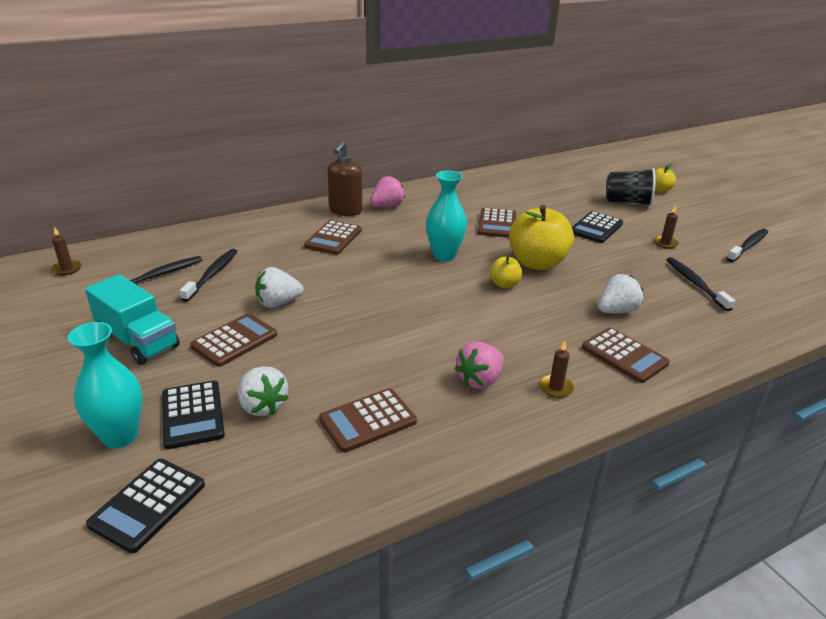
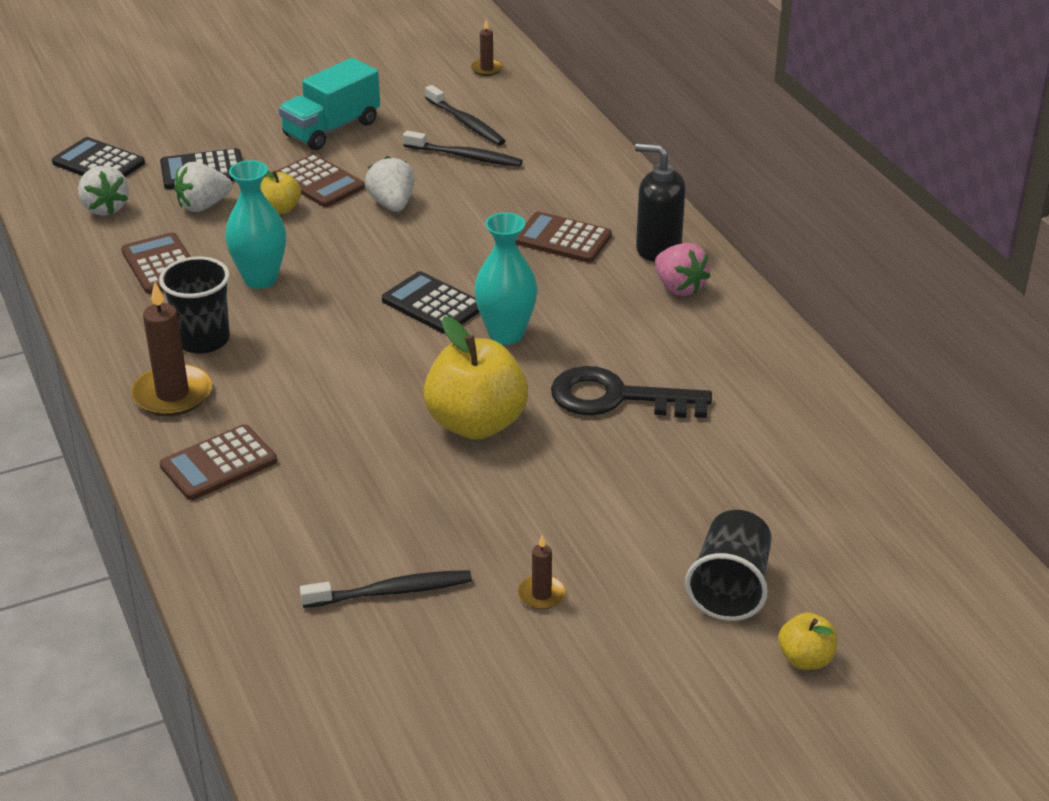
camera: 95 degrees right, 5 degrees up
(120, 436) = (186, 140): turquoise vase -> turquoise vase (260, 279)
(345, 211) = (658, 248): brown soap dispenser -> black soap dispenser
(480, 380) = (203, 340): pink strawberry -> black cup
(497, 224) = (617, 398): brown calculator -> black key
(504, 284) = (415, 383): yellow apple -> yellow apple (280, 209)
(555, 388) = (172, 394): brown candle -> brown candle, size x1.91
(596, 228) = (604, 515): black calculator -> black calculator (432, 304)
(616, 311) = (325, 480): white strawberry -> white strawberry (105, 208)
(748, 246) = (527, 718): black toothbrush -> none

